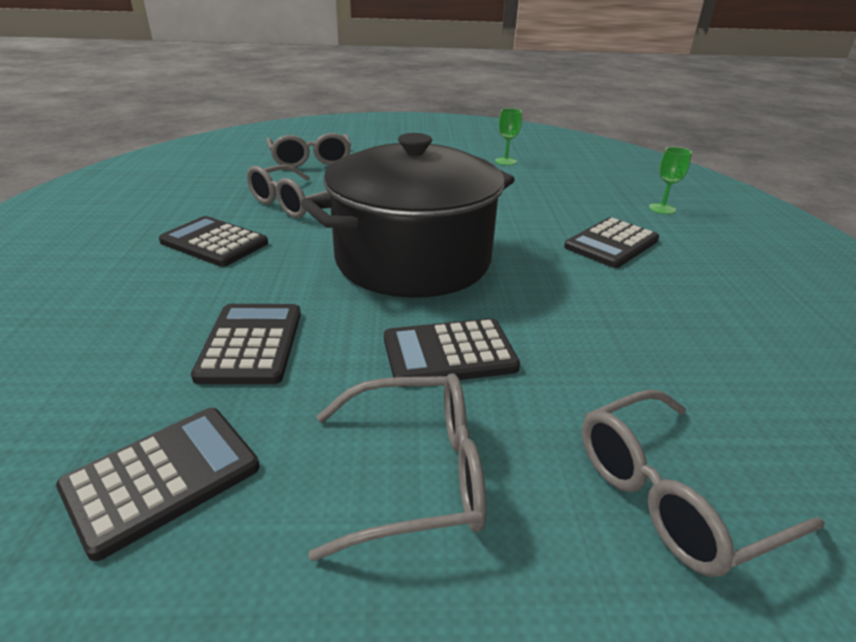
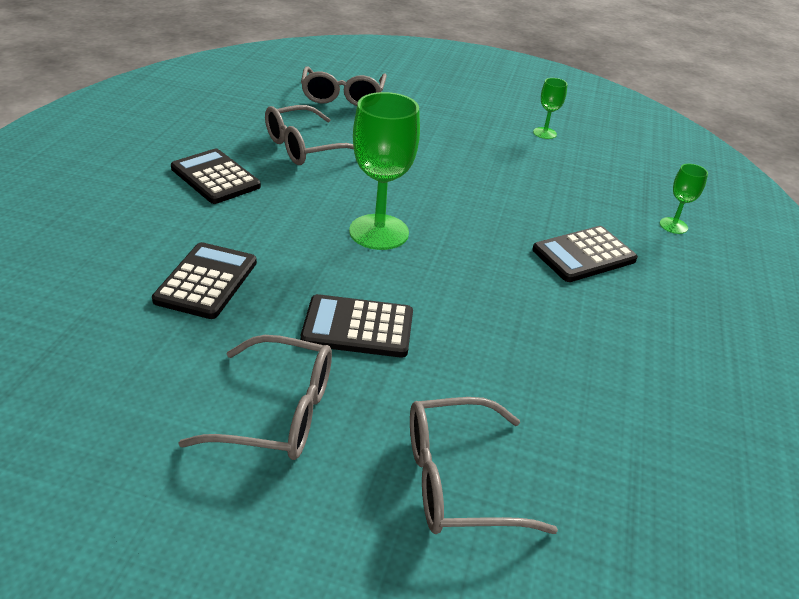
camera: 15 degrees right, 5 degrees up
(162, 478) = (108, 368): black calculator -> none
(413, 260) = (379, 232): black pot -> green goblet

